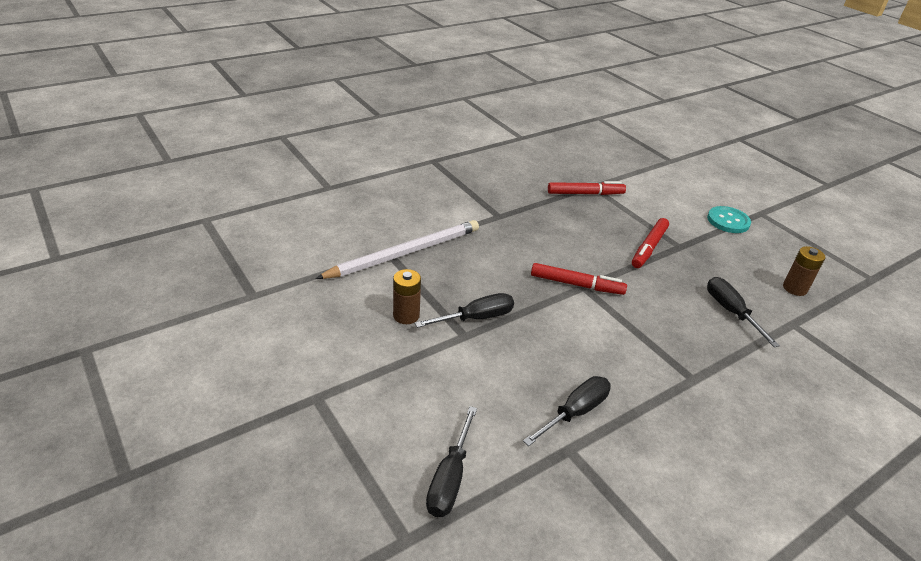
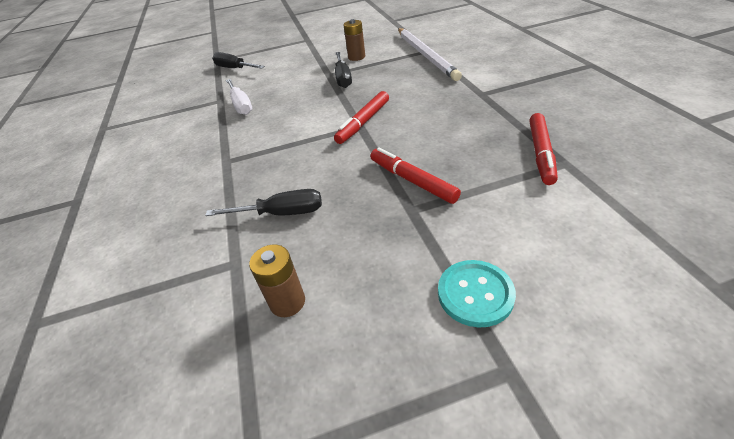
camera: 115 degrees right, 5 degrees up
(575, 412) = (241, 105): black screwdriver -> white screwdriver

